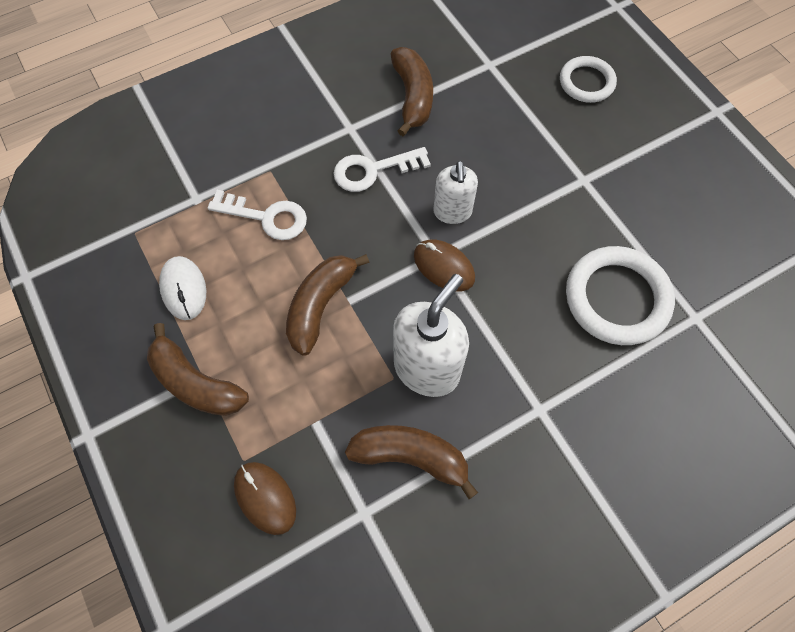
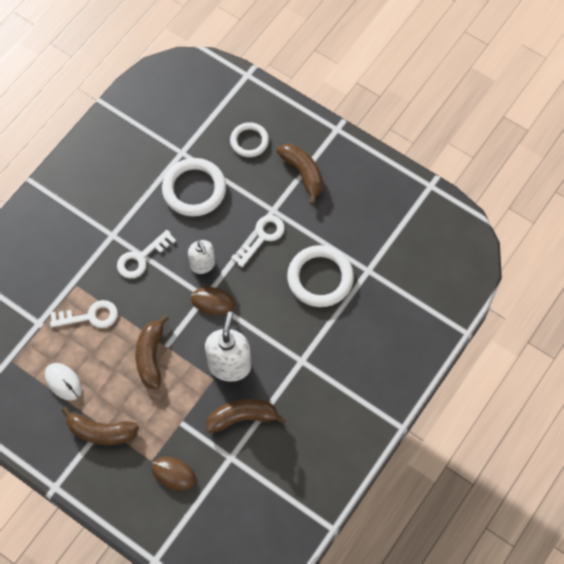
camera: 25 degrees left, 0 degrees up
(413, 97) = (143, 197): brown banana -> brown banana (303, 173)
(485, 113) = (194, 189): none -> white ring
(553, 208) = (262, 237): none -> white key

